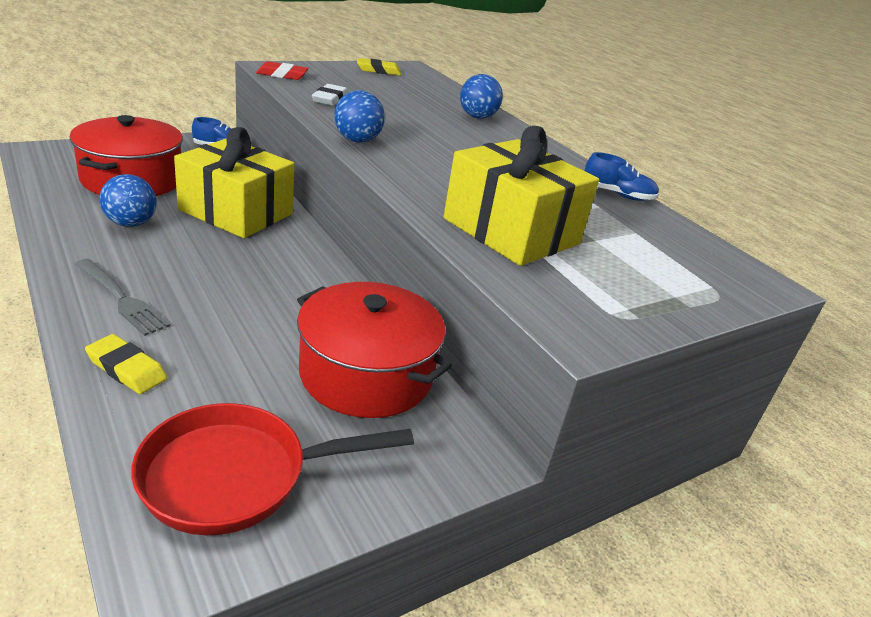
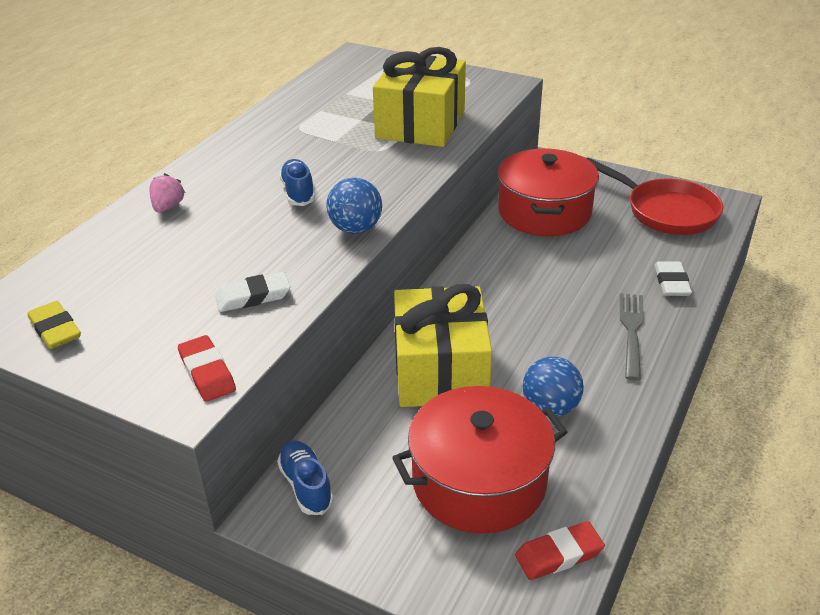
camera: 115 degrees left, 5 degrees up
(46, 172) = (559, 554): none -> red eraser
(126, 369) = (671, 282): yellow eraser -> white eraser
(477, 117) = (168, 207): blue ball -> pink strawberry
(617, 195) = (282, 109): blue shoe -> blue shoe (298, 192)

